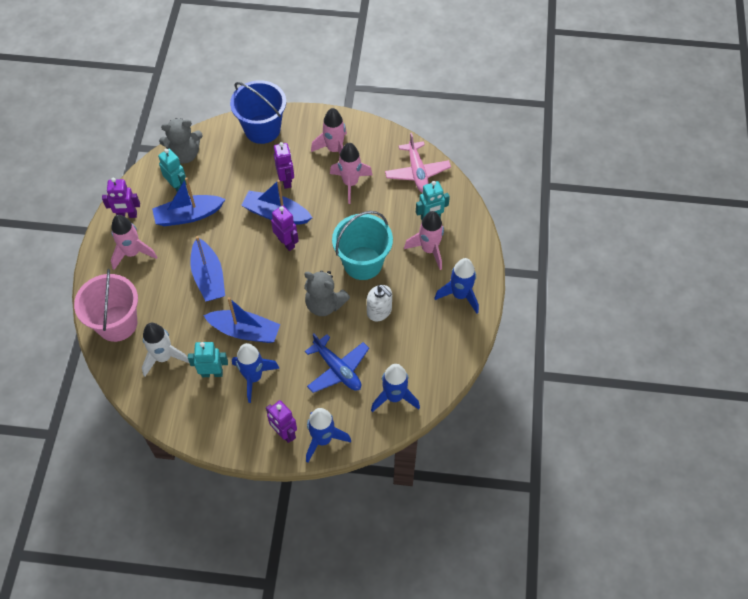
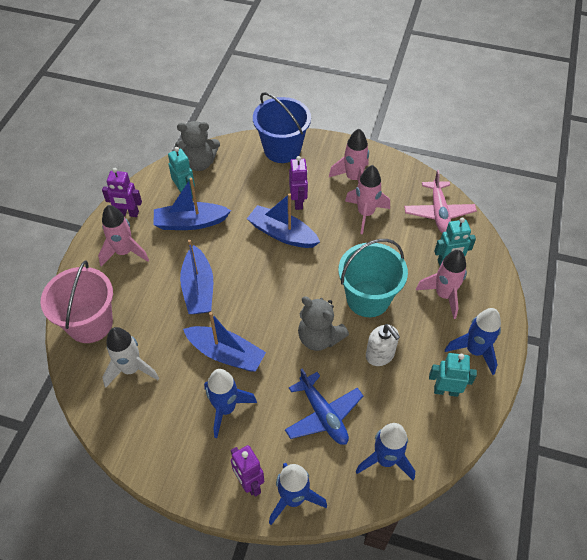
camera: 10 degrees right, 5 degrees down
(212, 373) = (180, 396): turquoise robot -> turquoise robot (446, 390)
(286, 243) = (288, 265): purple robot -> none

